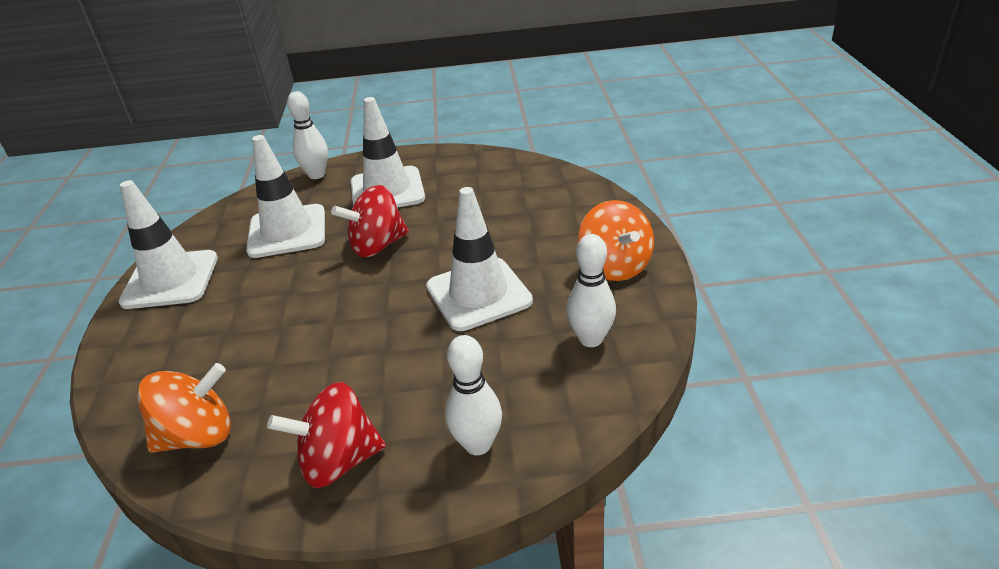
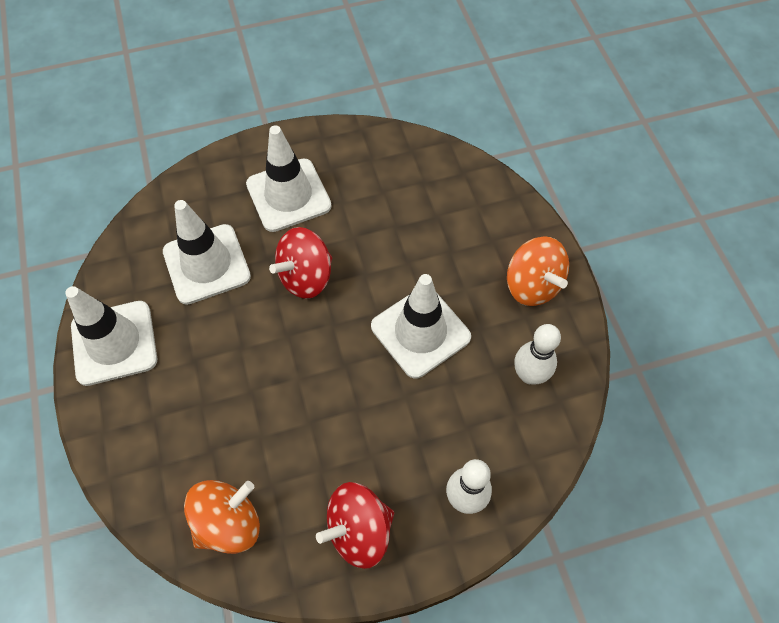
camera: 15 degrees left, 25 degrees up
(317, 175) = (204, 175): white bowling pin -> none

